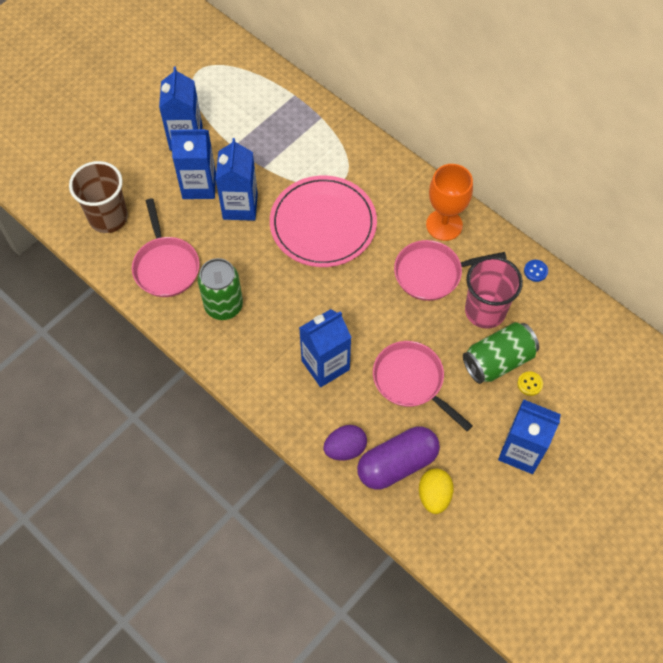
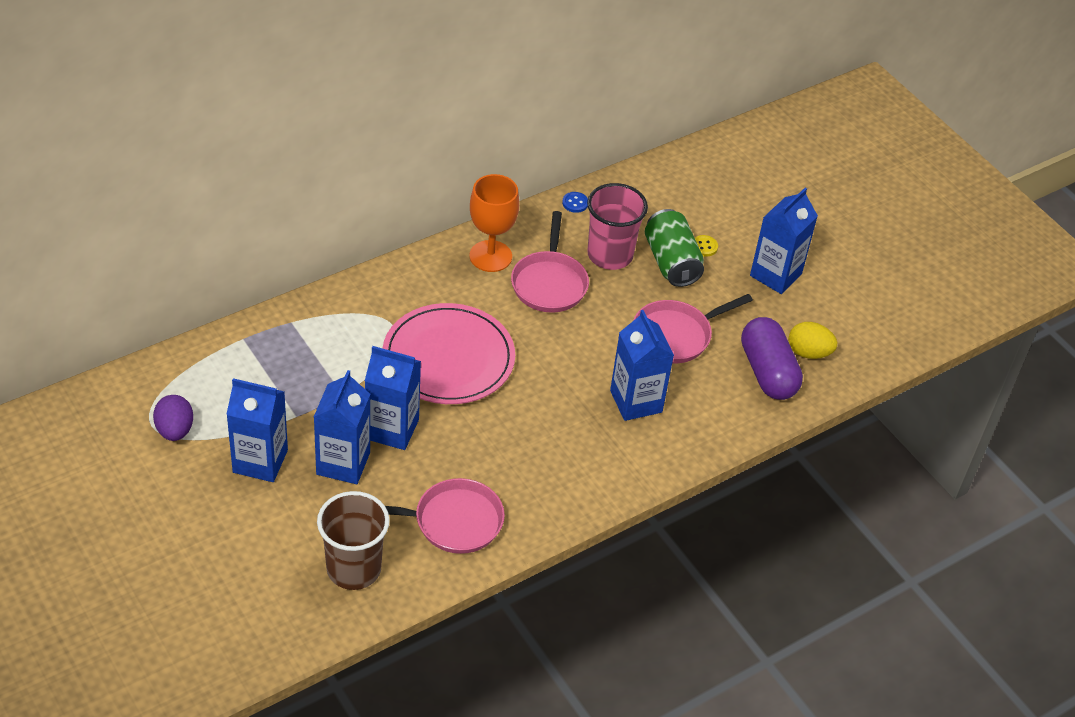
camera: 80 degrees left, 15 degrees down
(223, 306) = (529, 476): green can -> none
(345, 449) = (740, 409): purple egg -> purple egg (175, 430)

